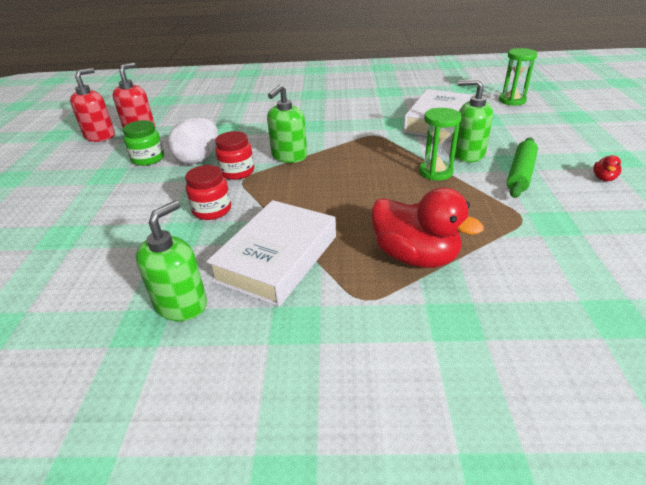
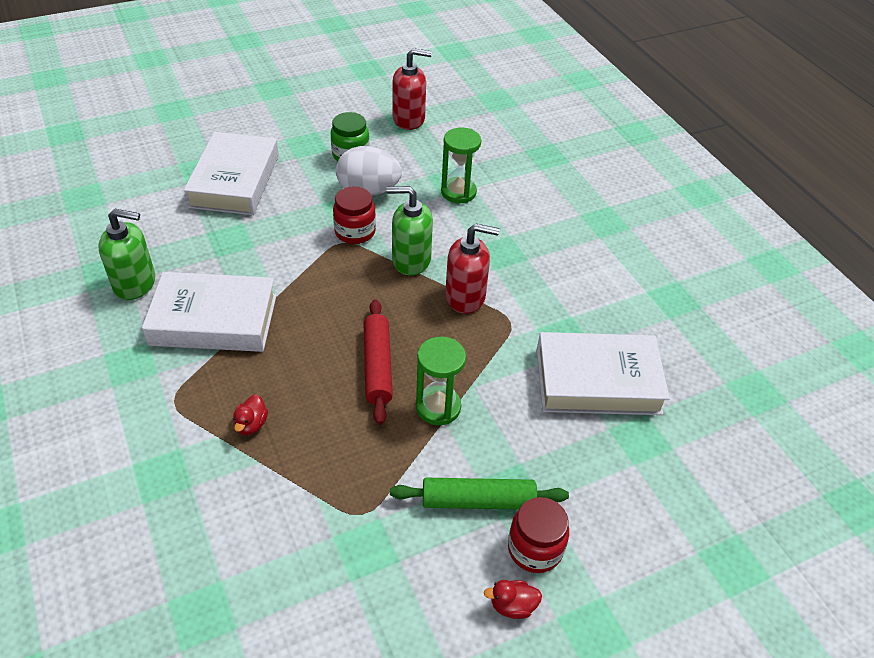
camera: 60 degrees right, 10 degrees up
(100, 136) = (380, 98): red soap dispenser -> red soap dispenser (465, 297)
(105, 218) = (235, 181): none -> white book
(212, 210) = (274, 244): red jar -> red jar (535, 549)
(384, 187) = (377, 366): none -> red rolling pin
(415, 256) = (251, 424): red duck -> red duck, size x0.41
(468, 154) = (507, 433): green soap dispenser -> none
(512, 100) = (743, 464): green hourglass -> green hourglass (458, 192)

